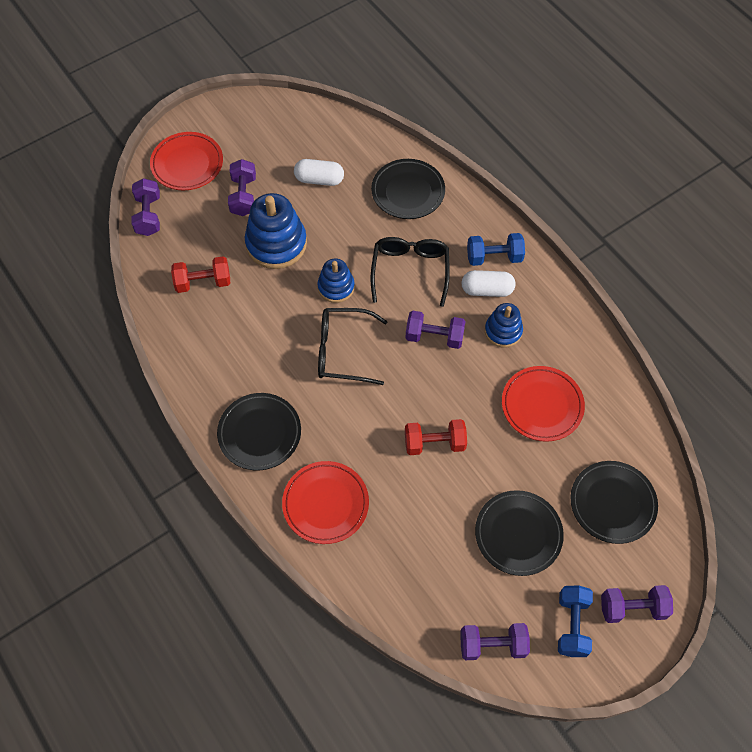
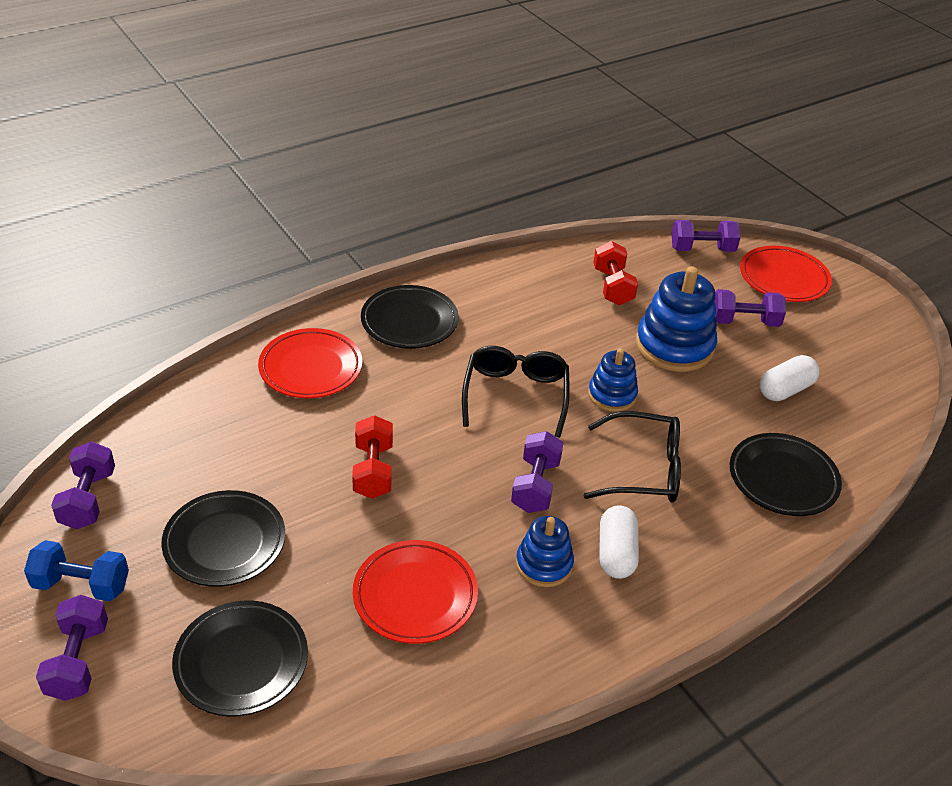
camera: 90 degrees right, 20 degrees down
(319, 179) = (785, 390): white capsule -> white capsule turned 45 degrees clockwise
(494, 257) = (677, 569): blue dumbbell -> none

